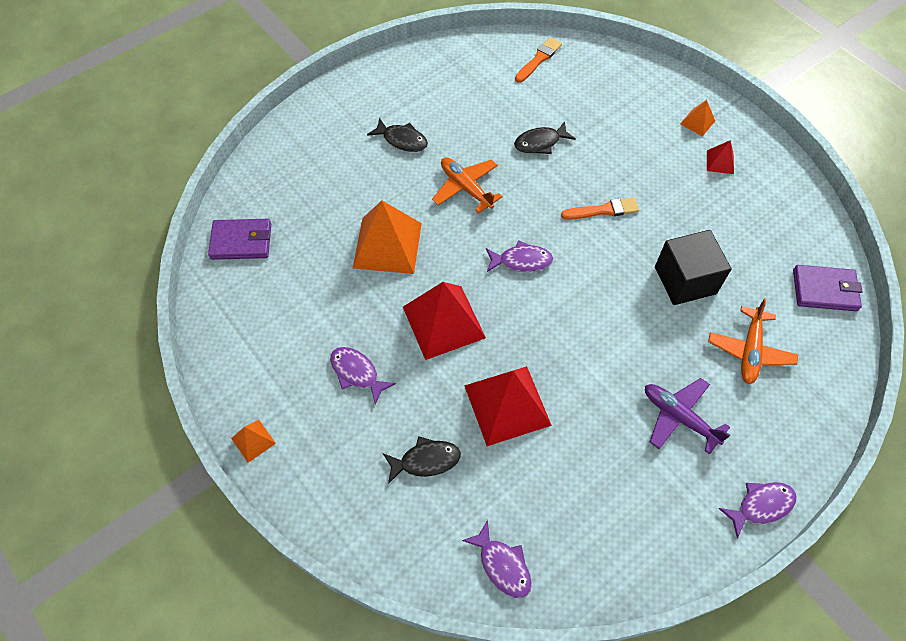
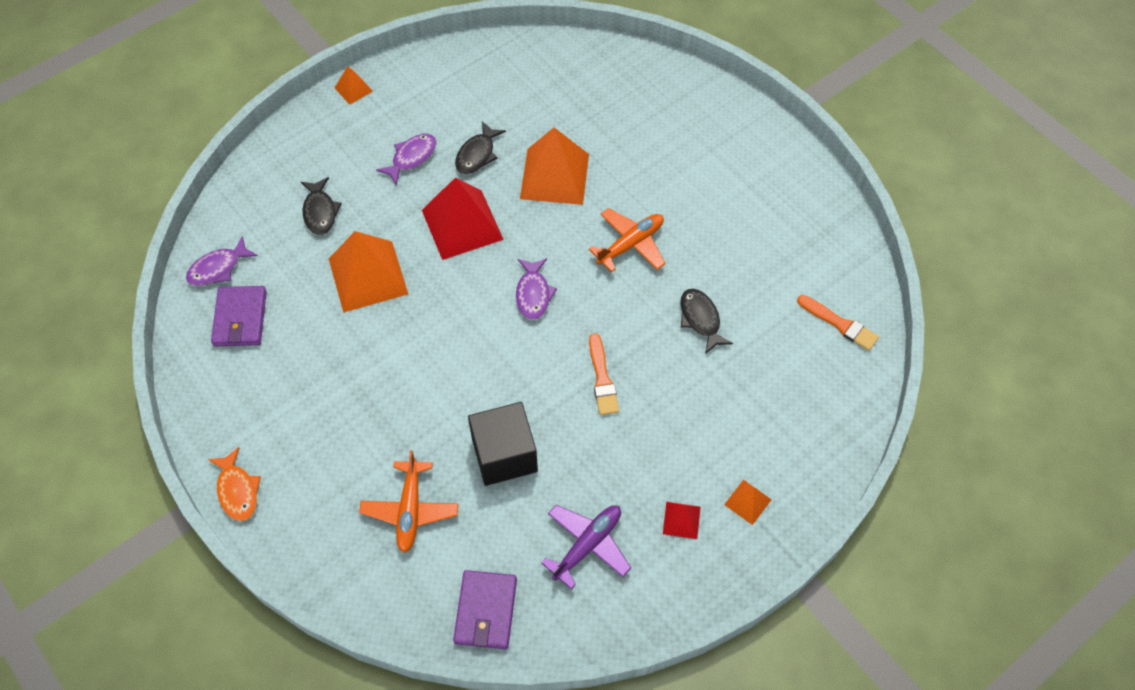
camera: 90 degrees right, 0 degrees up
(241, 241) = (560, 61): purple wallet -> purple wallet (240, 318)
(402, 140) = (696, 185): black fish -> black fish (477, 154)
(507, 405) = (368, 276): red pyramid -> orange pyramid
(679, 417) = (339, 427): purple plane -> purple plane (587, 545)
(750, 350) = (410, 510): orange plane -> orange plane turned 105 degrees counterclockwise
(761, 506) = (237, 490): purple fish -> orange fish

